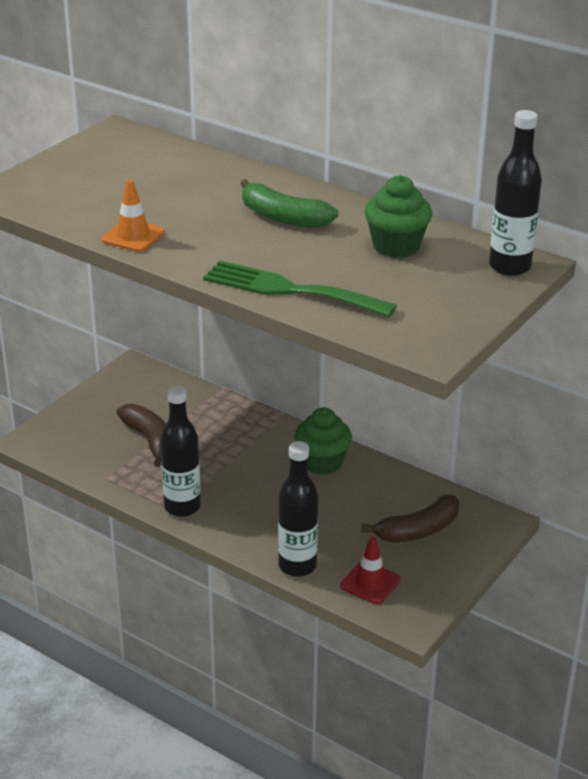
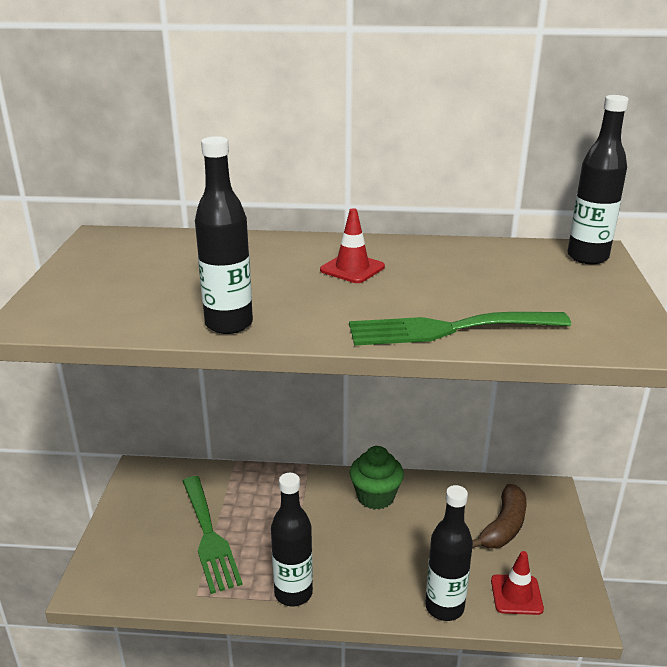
camera: 30 degrees left, 5 degrees down
(133, 236) = (229, 324): orange traffic cone -> black bottle
(150, 440) = (209, 537): brown banana -> green fork
(283, 217) = (352, 268): green banana -> red traffic cone
(396, 246) = (480, 266): green cupcake -> none

